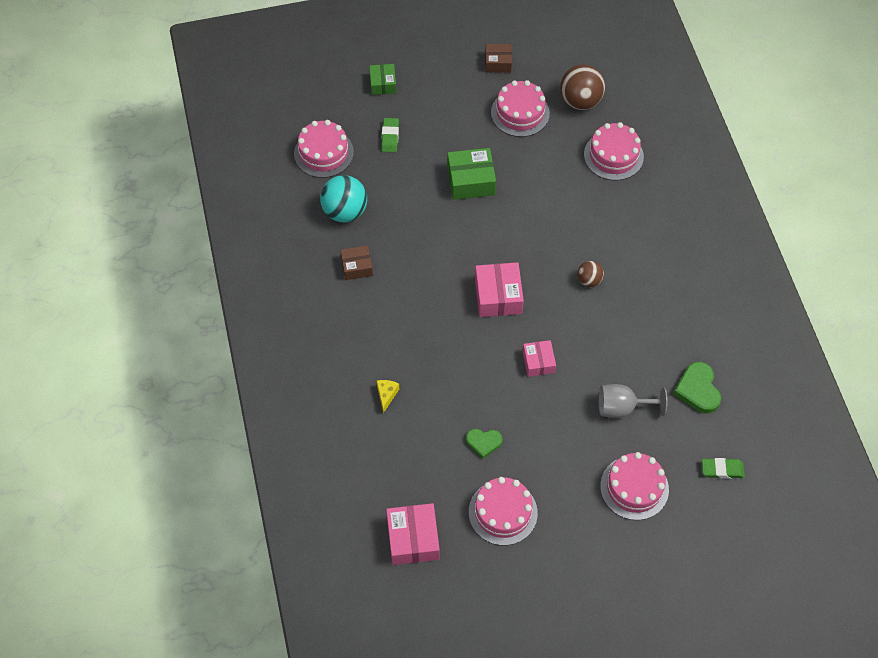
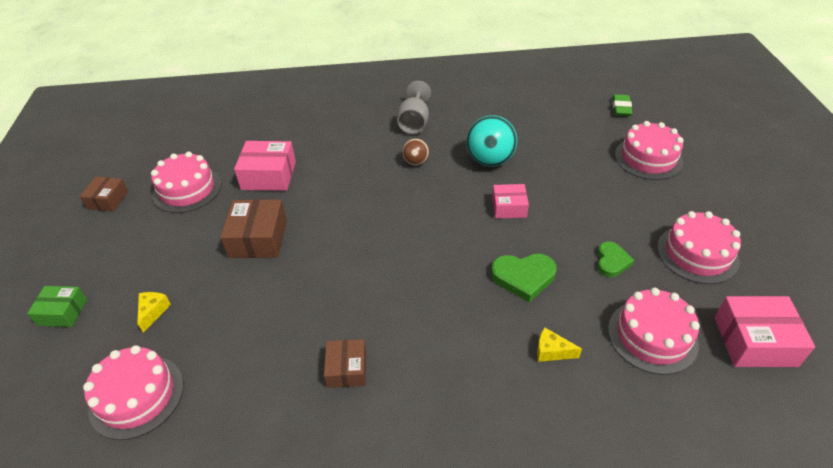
camera: 80 degrees left, 15 degrees down
(345, 211) = (251, 376): turquoise ball -> turquoise ball (490, 160)
(390, 137) = (153, 312): green eraser -> yellow cheese
(471, 180) = (258, 238): green box -> brown box
(498, 296) = (421, 230): pink box -> pink box (269, 175)
(580, 101) = (198, 145): brown ball -> none
(613, 155) = (275, 131): pink cake -> pink cake (652, 336)
(622, 408) = (562, 156): grey goblet -> grey goblet (414, 122)
(698, 390) = (542, 111): green heart -> green heart (523, 277)

